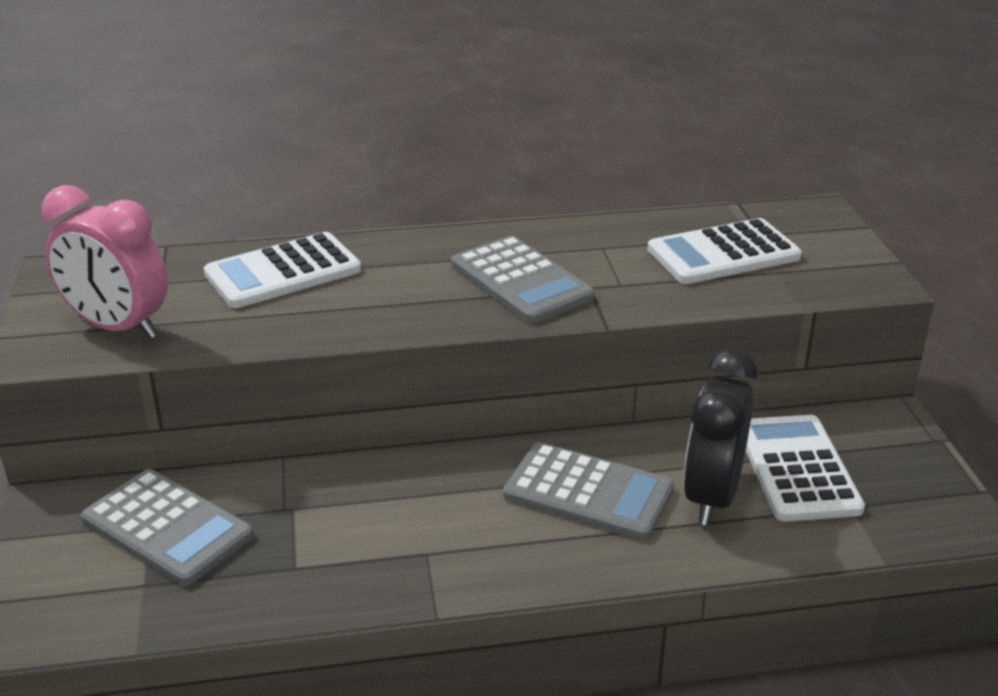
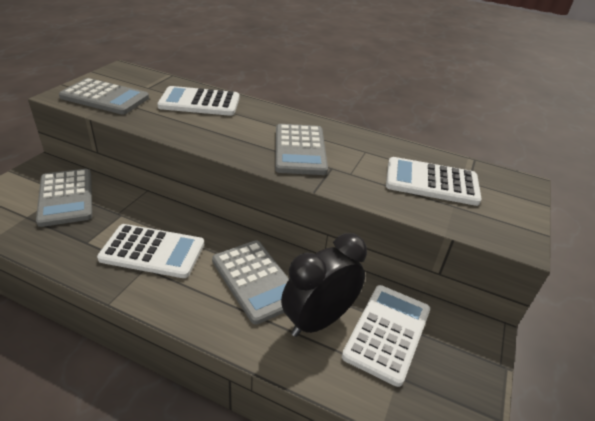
camera: 30 degrees right, 5 degrees up
(118, 327) = (105, 97): pink clock -> grey calculator
(409, 529) = (153, 251): none -> white calculator

